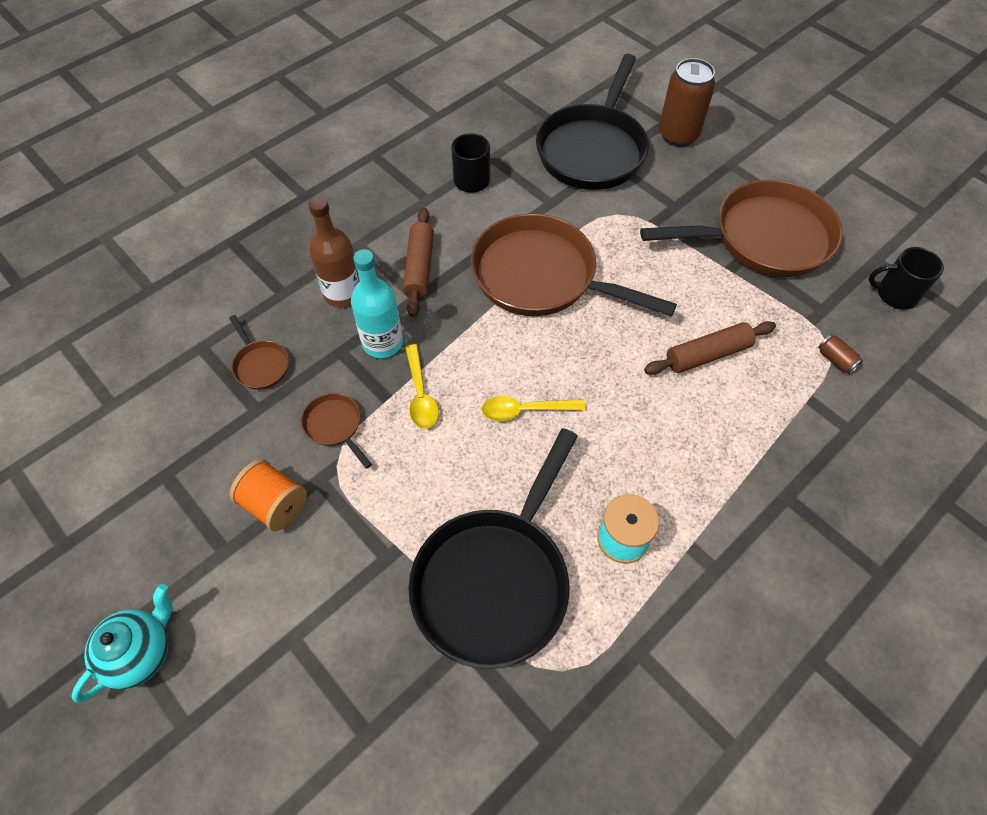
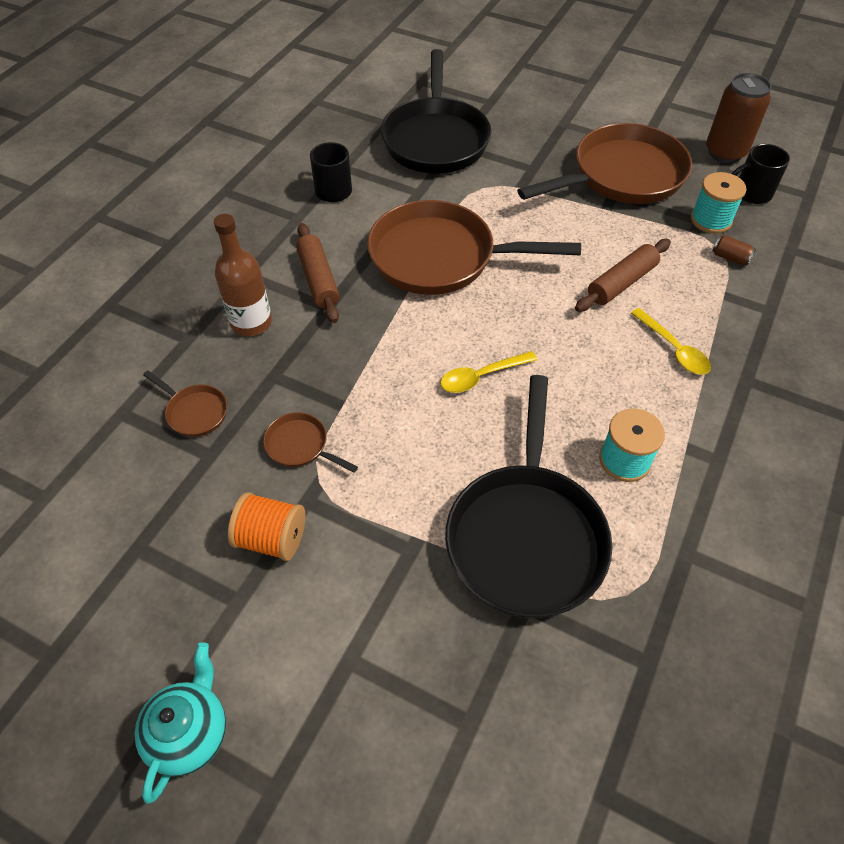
camera: 20 degrees left, 5 degrees down
(382, 342) = (313, 356): turquoise bottle -> none
(420, 394) = (373, 392): yellow spoon -> yellow spoon (673, 349)
(678, 135) = (506, 110): brown can -> brown can (725, 152)
(835, 312) = (711, 220): none -> turquoise spool

